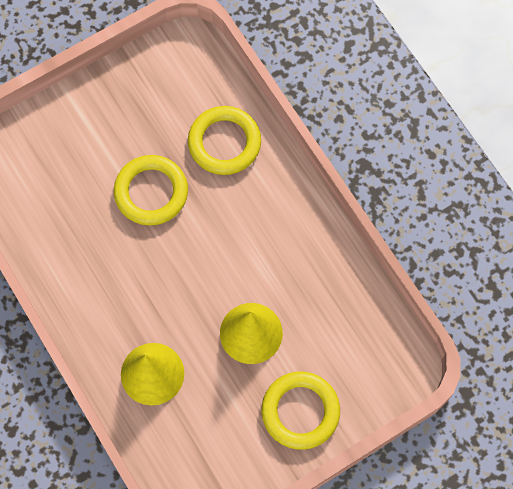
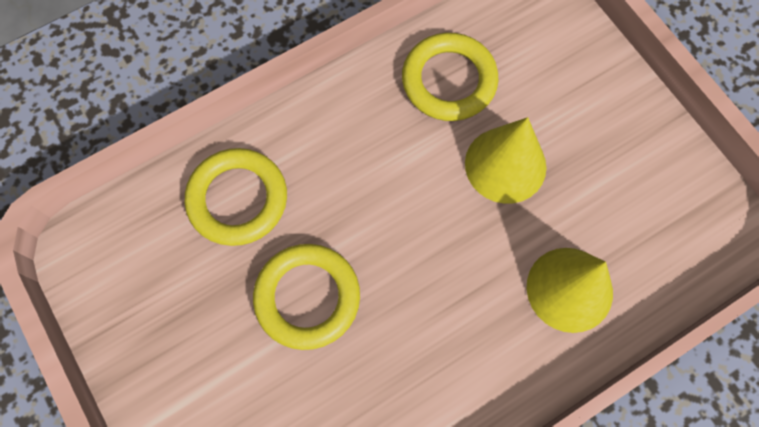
camera: 90 degrees left, 0 degrees up
(300, 411) = (601, 108): yellow ring -> yellow ring (449, 80)

